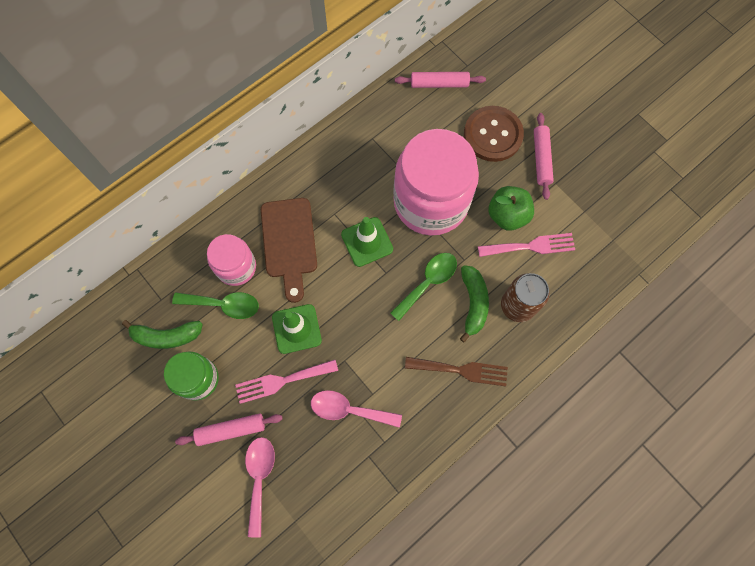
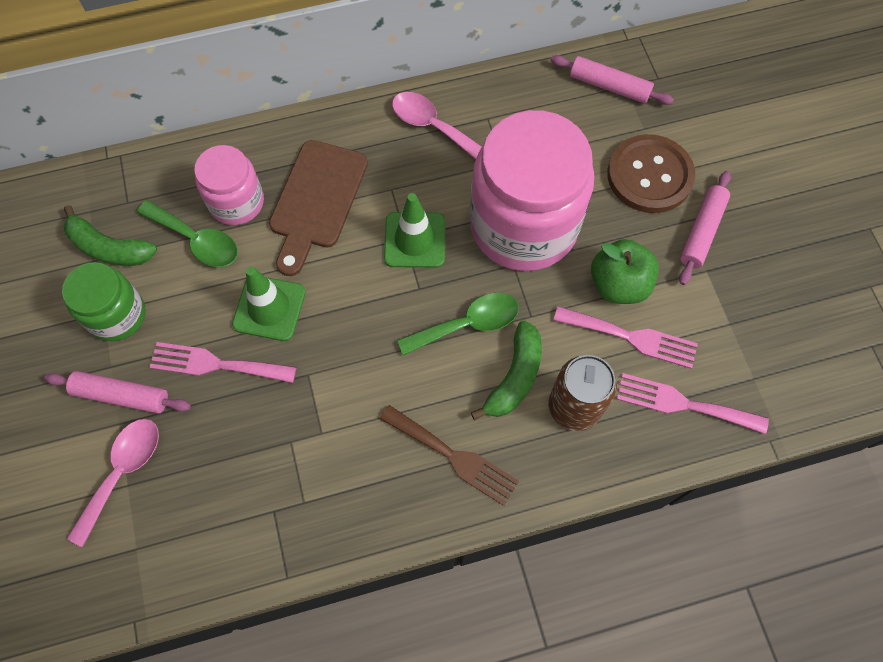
camera: 25 degrees right, 5 degrees down
(349, 410) = (280, 439): pink spoon -> pink spoon (433, 126)
(580, 274) = (683, 404): none -> pink fork

